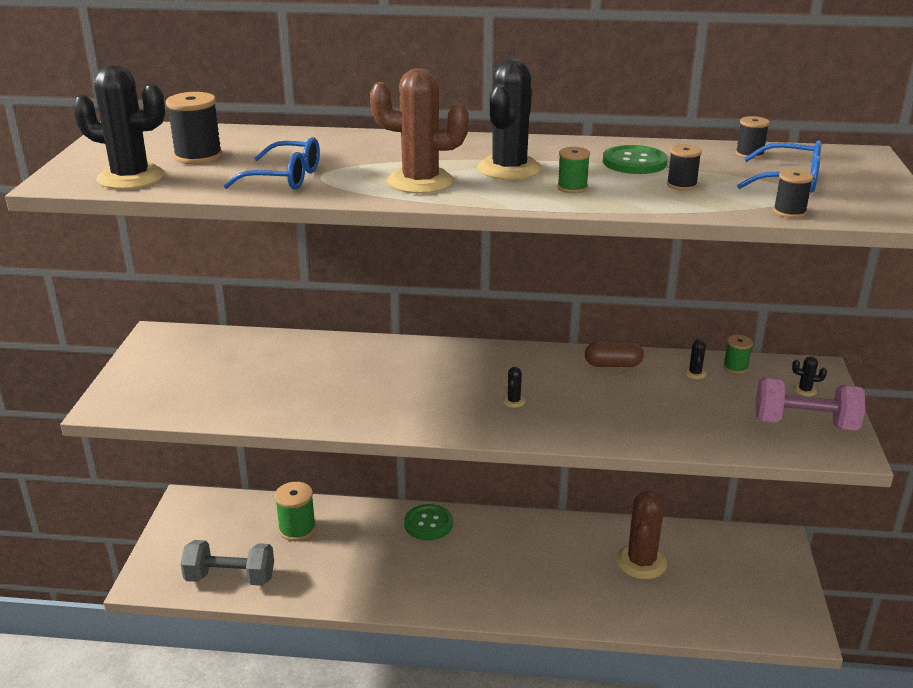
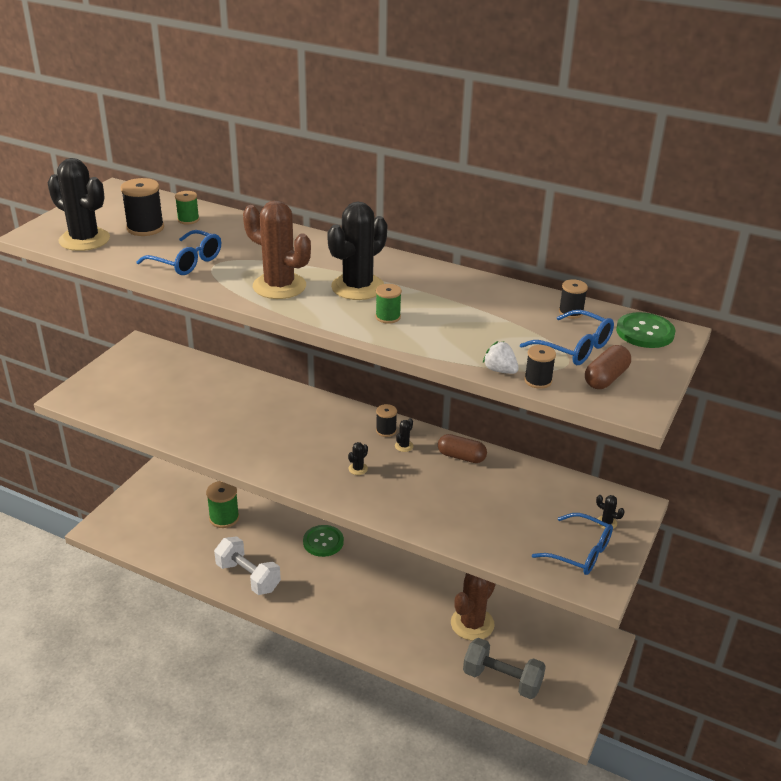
camera: 20 degrees right, 5 degrees up
(230, 578) = (156, 543): grey dumbbell -> grey dumbbell (502, 680)
(365, 584) = (248, 577): none -> white dumbbell
(634, 162) = (464, 301): green button -> green button (645, 332)
(681, 185) = (478, 333): black spool -> black spool (386, 430)
(695, 373) = (524, 482): black cactus -> black cactus (404, 446)
(735, 367) = (563, 485): green spool -> green spool (188, 220)
(742, 210) = (500, 370): none -> white strawberry
(804, 423) = (580, 552): pink dumbbell -> blue glasses
(850, 198) = (606, 378): none -> brown capsule

